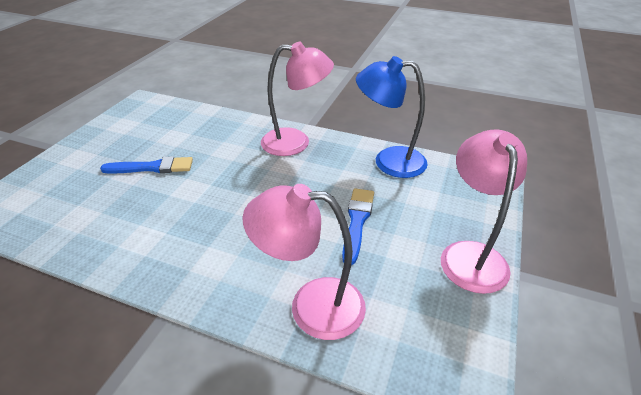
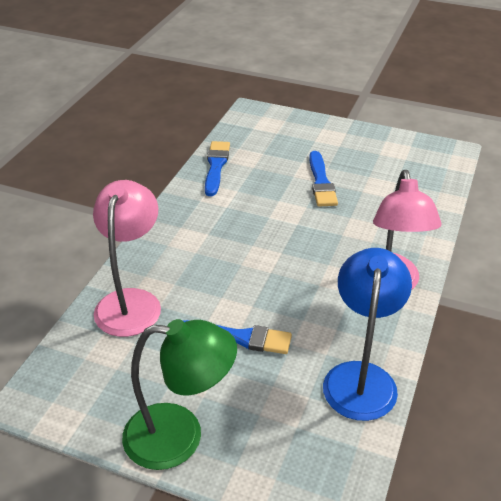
camera: 90 degrees right, 0 degrees up
(82, 243) = (216, 166): none -> blue brush
(470, 254) = (180, 436): pink lamp -> green lamp

